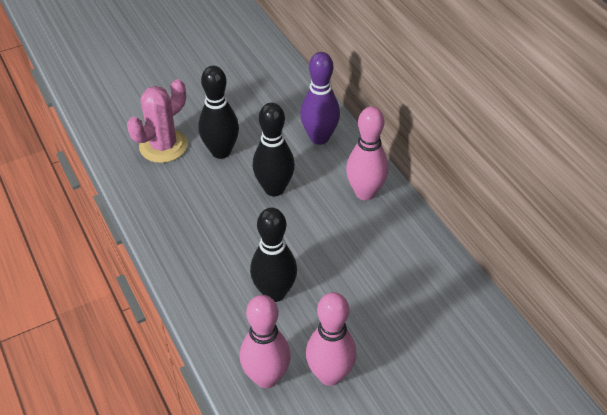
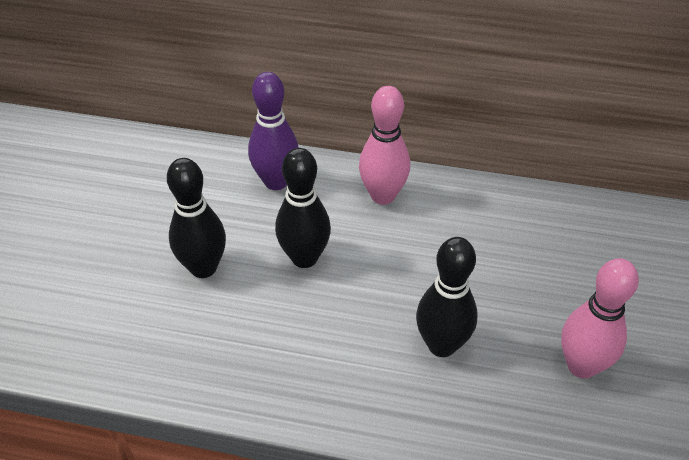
camera: 50 degrees left, 0 degrees up
(163, 146) = (134, 312): pink cactus -> none
(266, 377) = (545, 421): pink bowling pin -> none

